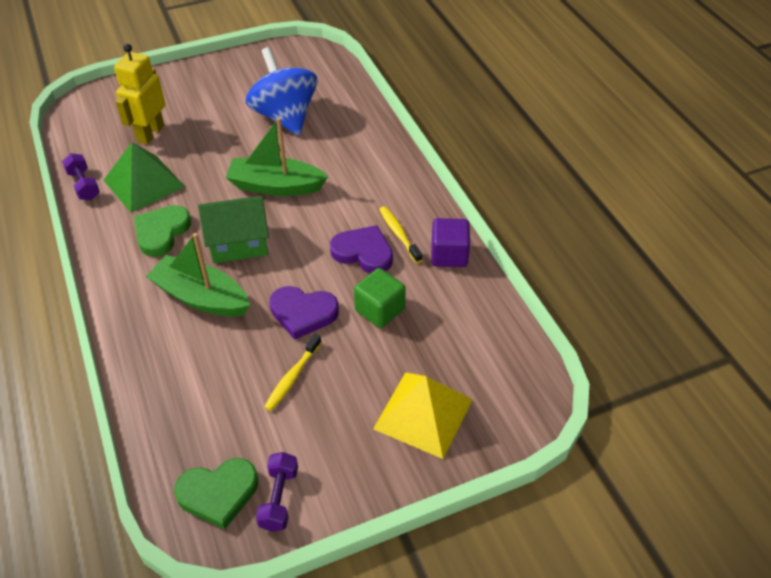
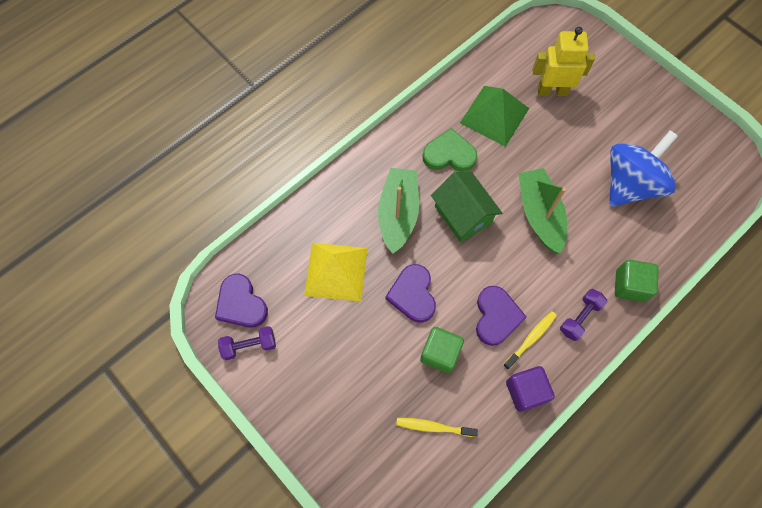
camera: 70 degrees right, 20 degrees up
(84, 185) = (472, 76): purple dumbbell -> purple dumbbell (580, 317)
(218, 493) = (241, 304): green heart -> purple heart
(292, 377) = (350, 312): yellow toothbrush -> yellow toothbrush (433, 427)
(382, 150) = (630, 286): none -> green cube
(423, 414) = (352, 424): yellow pyramid -> yellow pyramid (336, 271)

